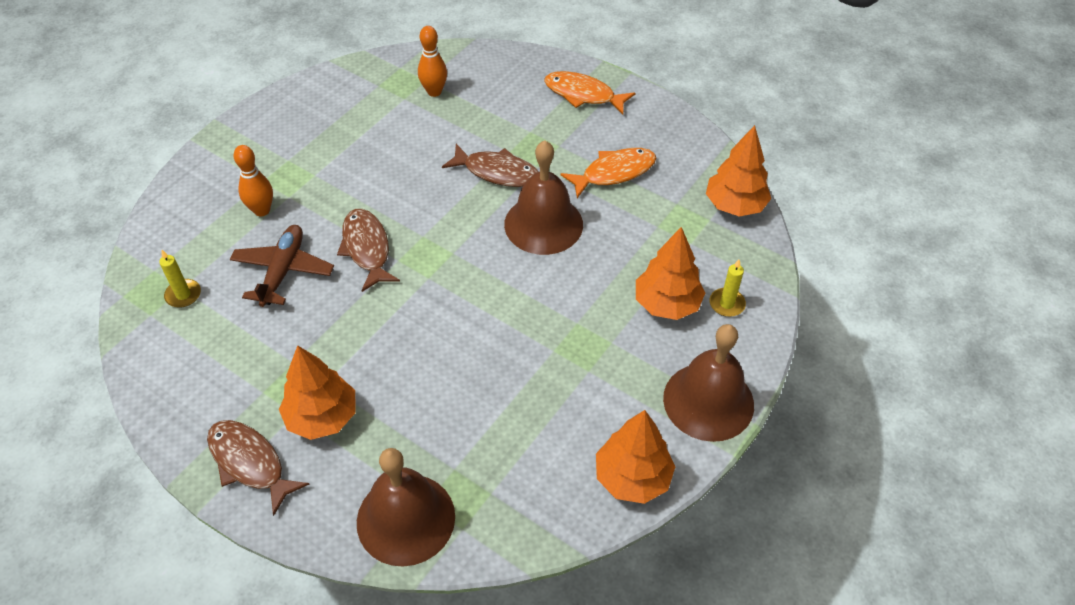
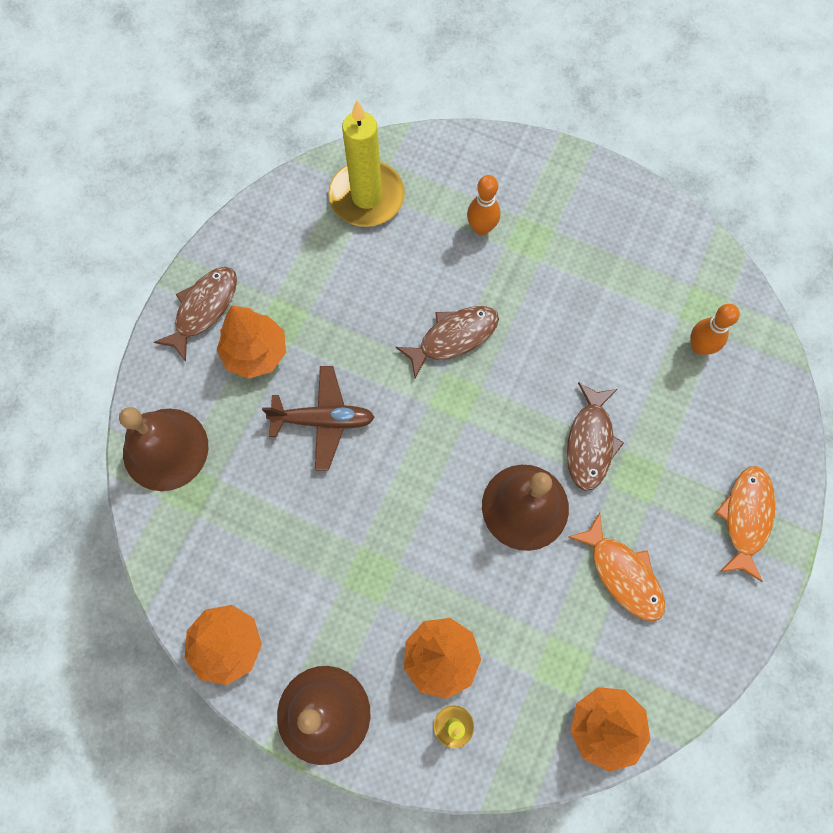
camera: 80 degrees right, 20 degrees up
(183, 295) = (367, 197): yellow candle -> yellow candle, size x2.27
(283, 271) = (410, 271): brown plane -> brown plane (323, 420)

